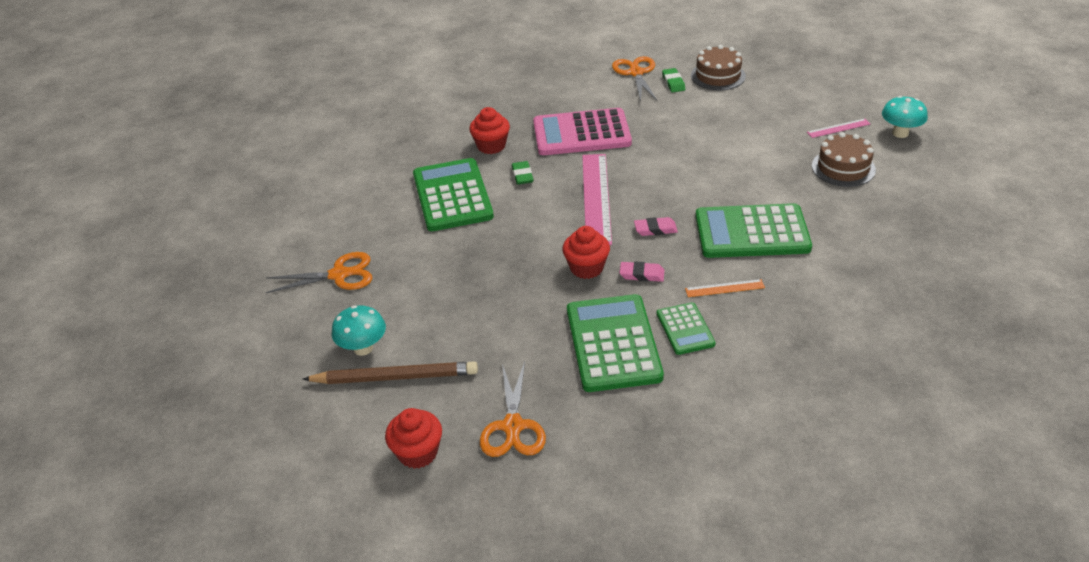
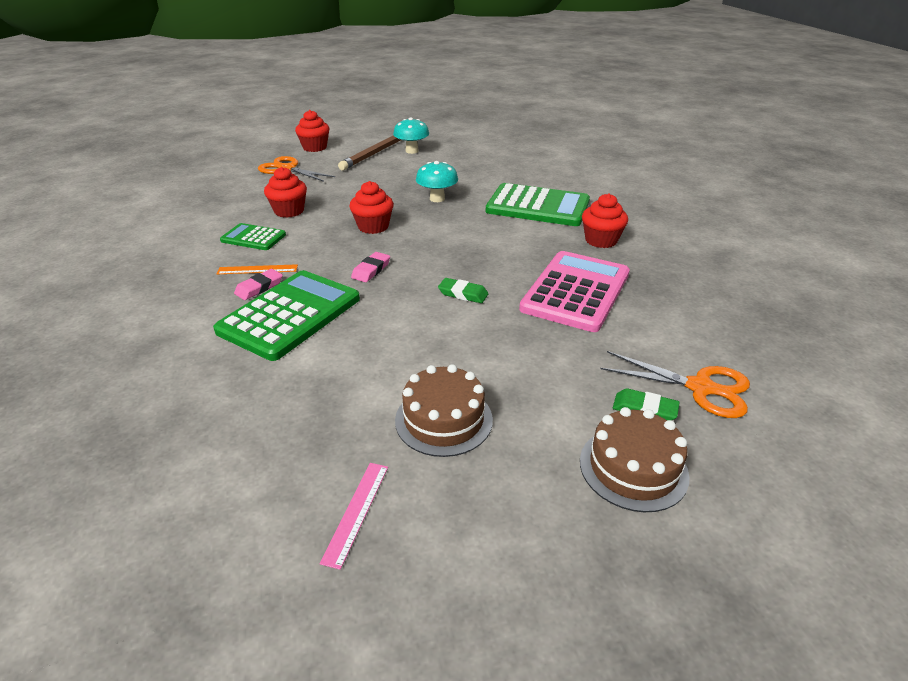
camera: 120 degrees right, 5 degrees down
(339, 275) = (490, 157): orange scissors -> none
(522, 175) = (533, 240): green eraser -> green eraser (463, 294)
(596, 198) = (453, 260): pink ruler -> none
(613, 343) = (289, 211): green calculator -> red cupcake
(642, 274) = (331, 243): pink eraser -> pink eraser (259, 287)
(724, 288) = (257, 269): orange ruler -> orange ruler turned 60 degrees clockwise
(843, 168) = (278, 447): brown cake -> brown cake (443, 419)
(900, 133) = (253, 586): turquoise mushroom -> turquoise mushroom (437, 199)

